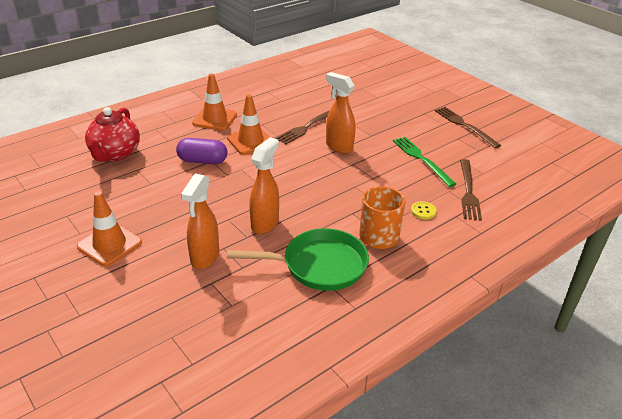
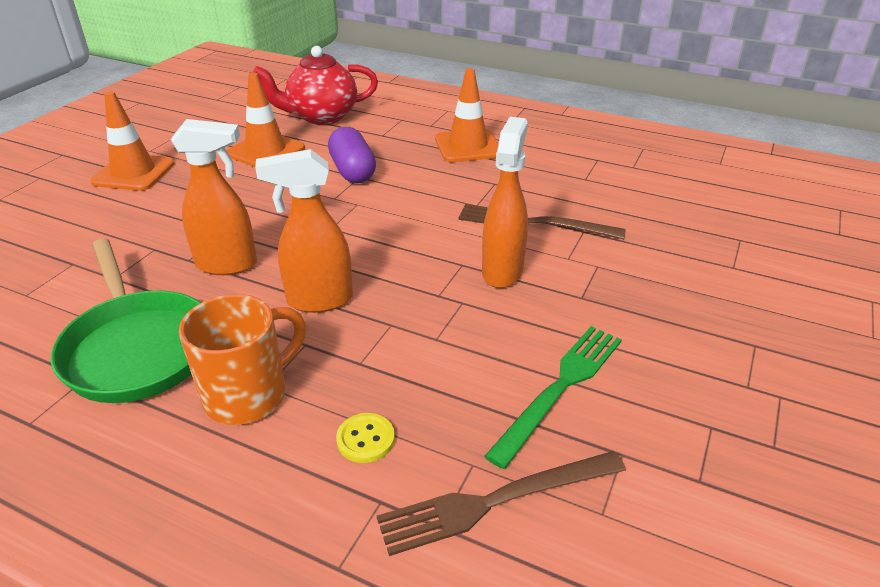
camera: 65 degrees right, 0 degrees up
(204, 258) = (126, 241): orange spray bottle -> orange spray bottle (318, 300)
(250, 141) = (437, 189): orange traffic cone -> orange traffic cone (266, 151)
(464, 126) = (785, 426): brown fork -> none

